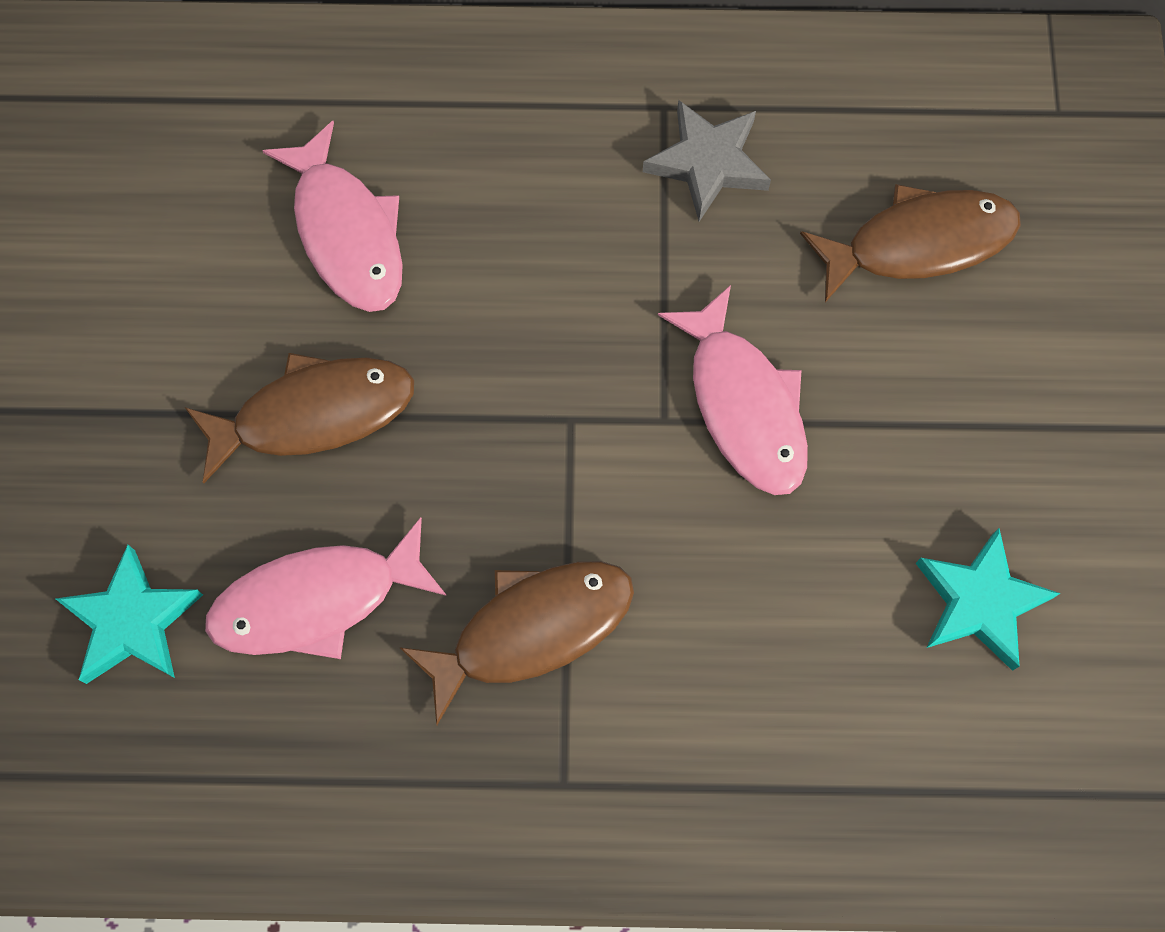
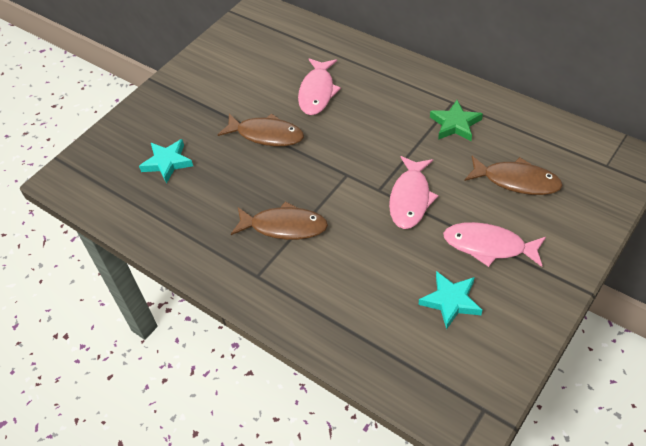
camera: 40 degrees right, 20 degrees down
(317, 600) = (224, 184): pink fish -> pink fish (489, 246)
(708, 163) = (455, 124): grey star -> green star

